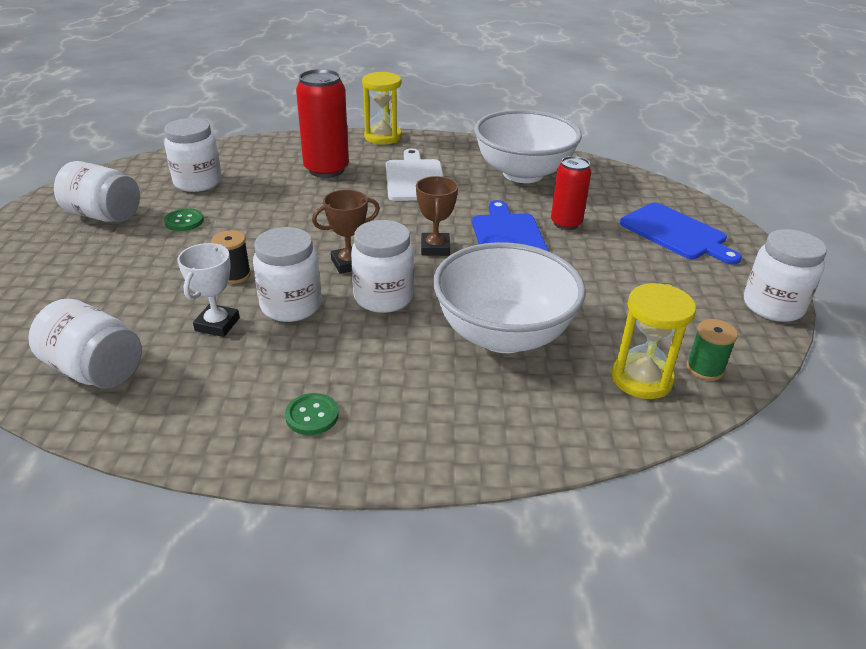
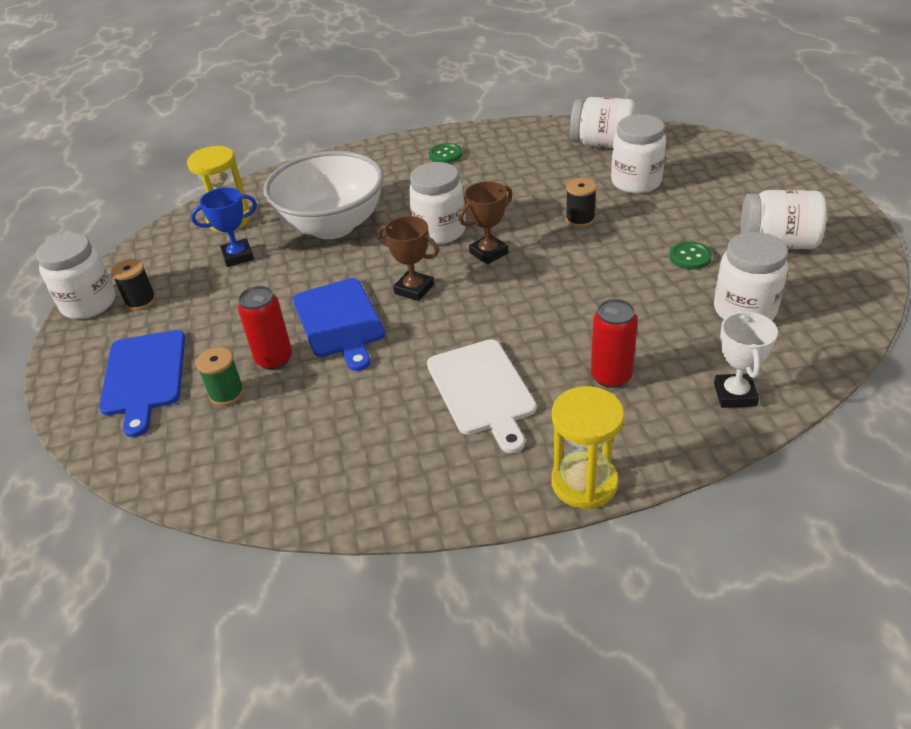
camera: 170 degrees right, 5 degrees up
(217, 324) = (553, 183): white trophy -> white trophy (735, 394)
(291, 306) = (510, 208): white jar -> white jar (636, 182)
(326, 169) = (611, 376): red can -> red can, size x0.63
(435, 248) = (414, 289): brown trophy -> brown trophy turned 45 degrees counterclockwise
(523, 173) = (332, 444): white bowl -> none
(617, 322) = (238, 256): none -> blue trophy
(676, 233) = (144, 376): blue cutting board -> blue cutting board turned 135 degrees counterclockwise
(705, 368) = (178, 237): green spool -> green spool (226, 393)
(713, 296) = (140, 301): none -> black spool

